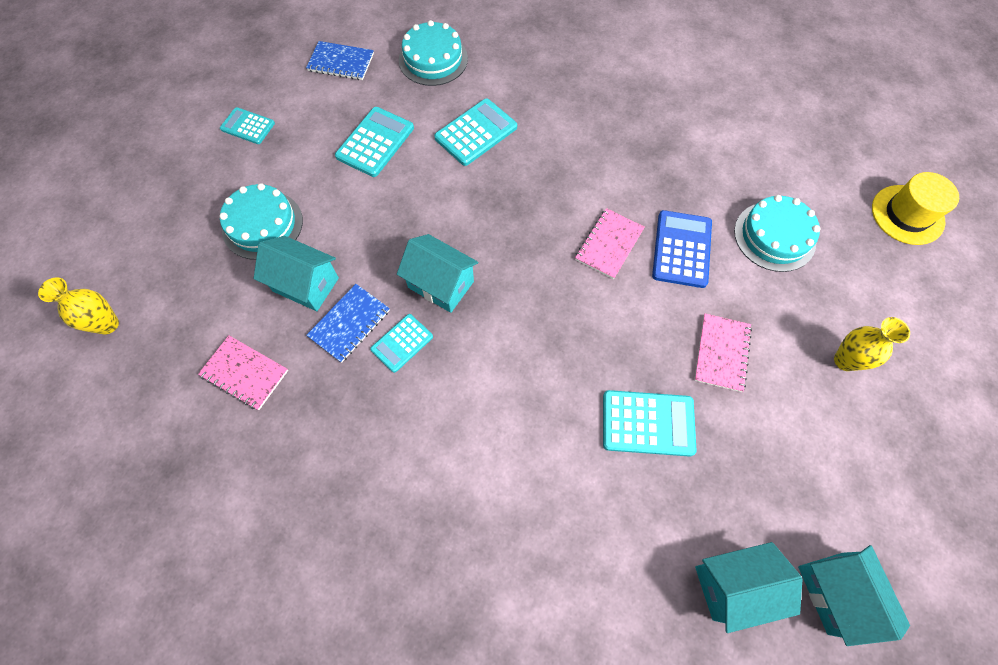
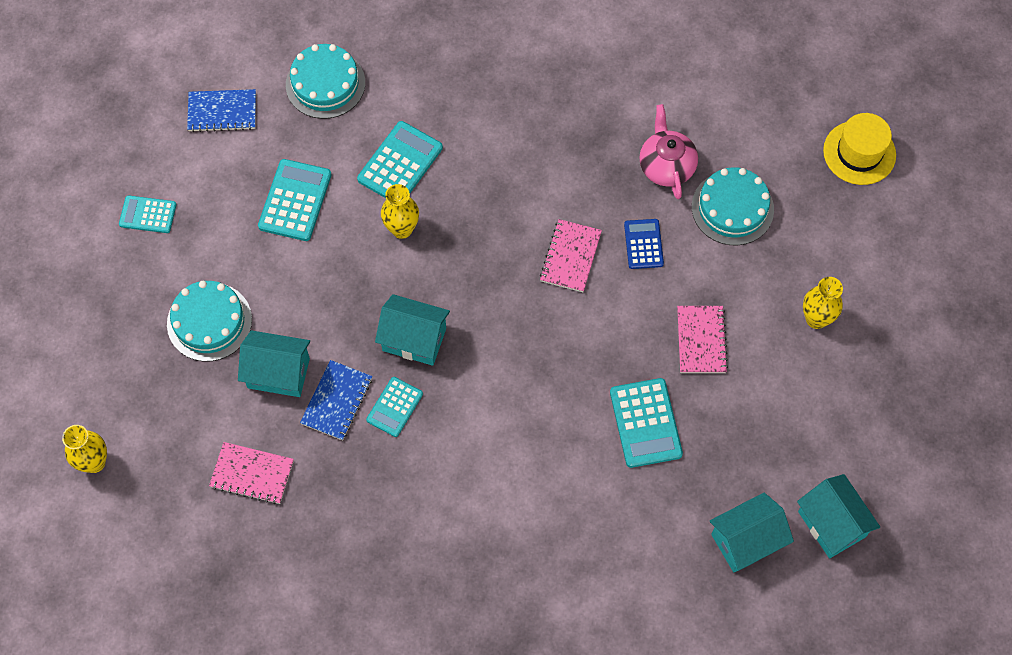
camera: 15 degrees left, 0 degrees up
(460, 186) = (402, 229): none -> yellow vase
(648, 423) = (646, 423): turquoise calculator -> turquoise calculator turned 90 degrees clockwise
(681, 249) = (643, 244): blue calculator -> blue calculator, size x0.64
(717, 186) = (666, 166): none -> pink teapot

